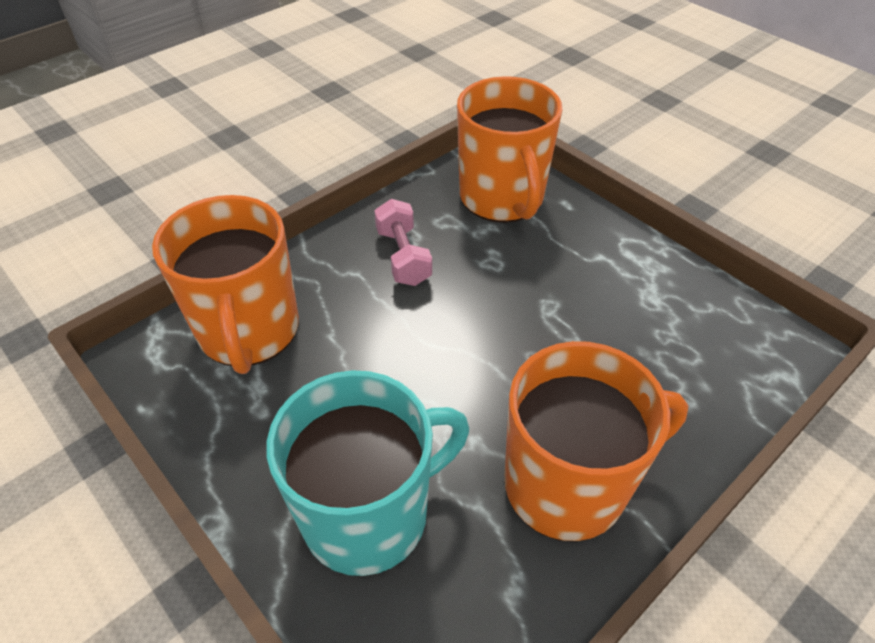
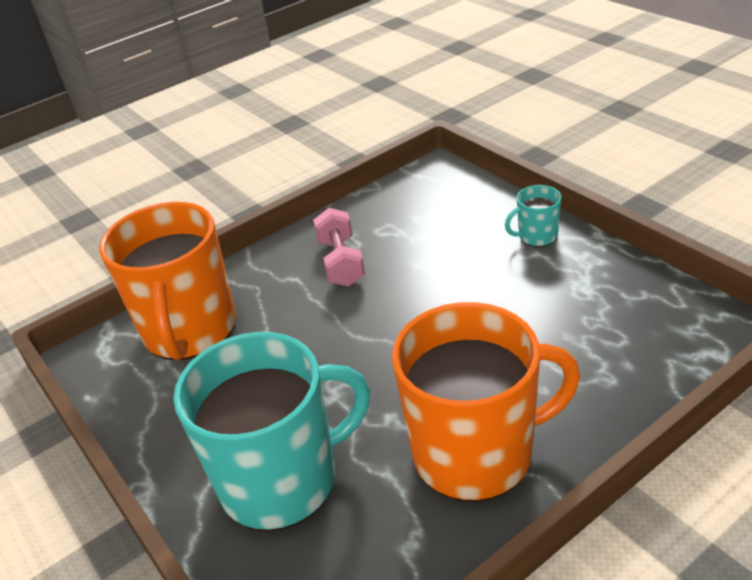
camera: 10 degrees right, 10 degrees down
(502, 198) = (444, 206): orange mug -> none
(599, 237) = (537, 236): none -> turquoise mug

